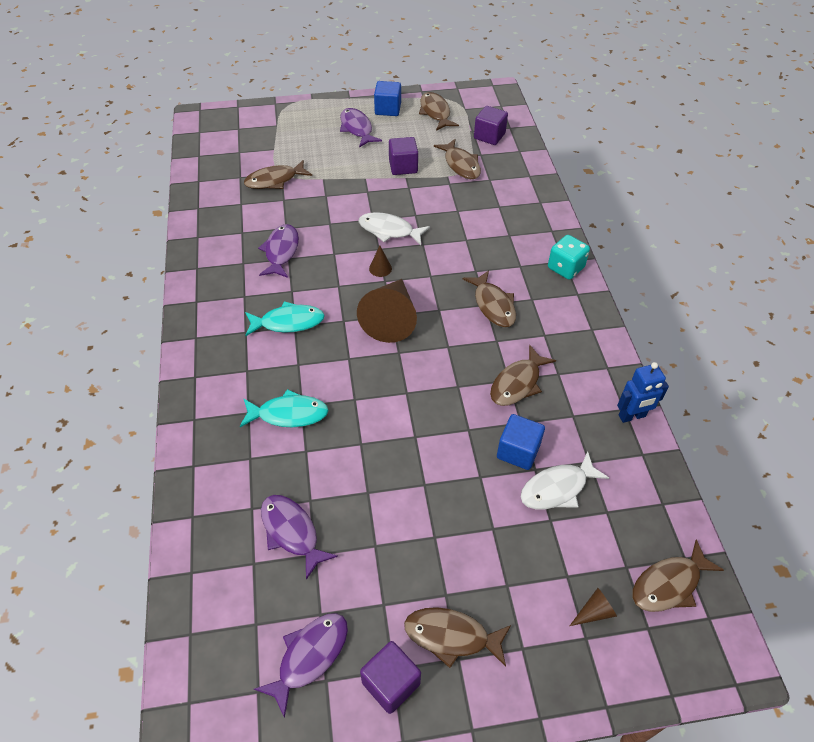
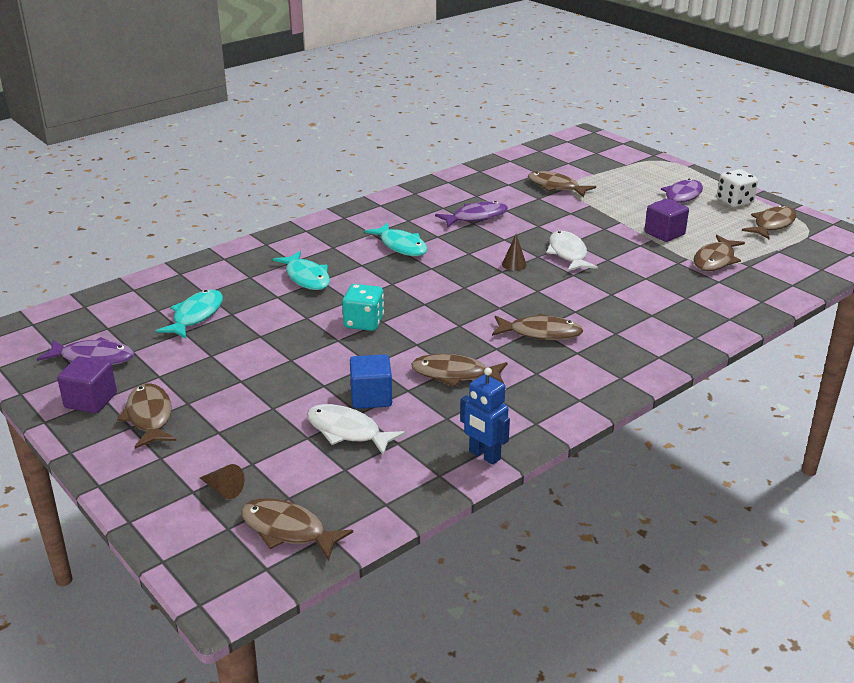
camera: 60 degrees right, 20 degrees down
(292, 532) = (196, 316): purple fish -> turquoise fish
(388, 109) = (734, 201): blue cube -> white dice
(391, 318) = (460, 288): brown cone -> none
(489, 136) = (786, 262): purple cube -> none
(493, 305) = (540, 333): brown fish -> brown fish turned 120 degrees counterclockwise
(565, 268) = (649, 360): turquoise dice -> turquoise dice (364, 323)

